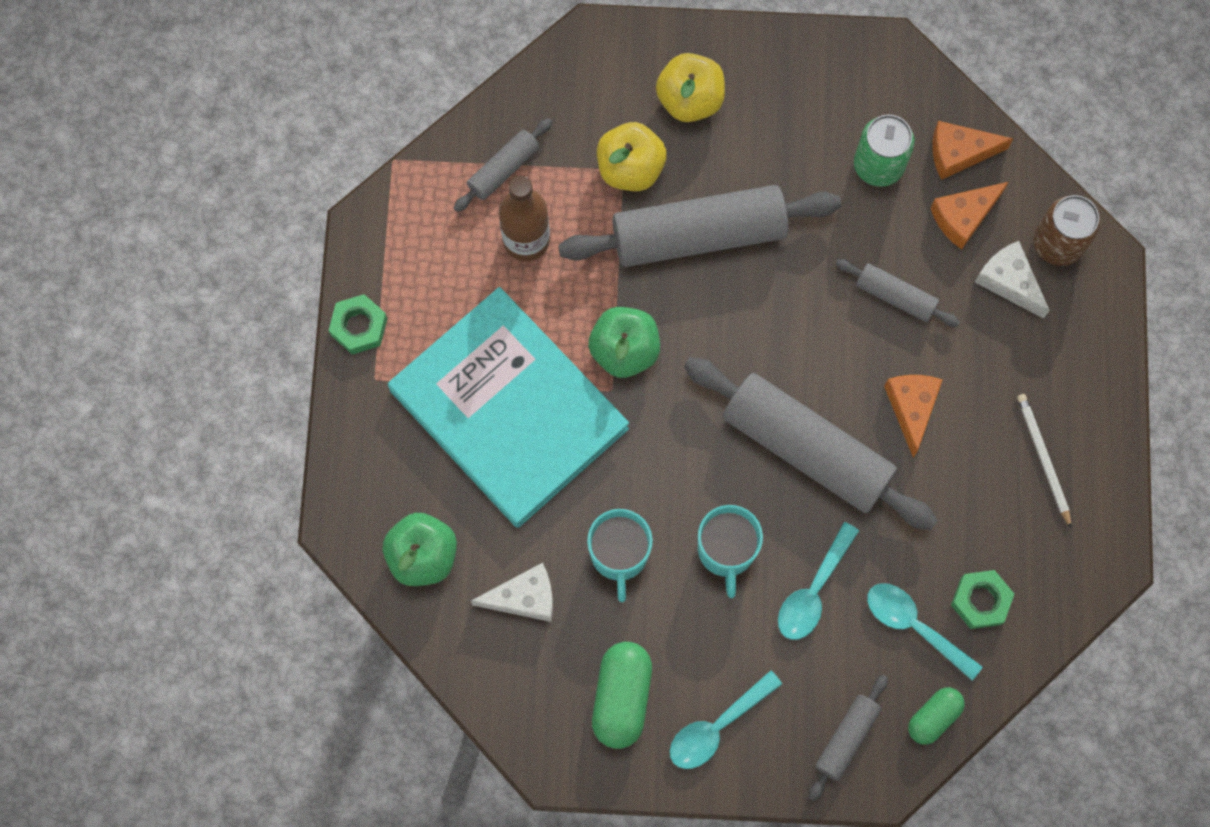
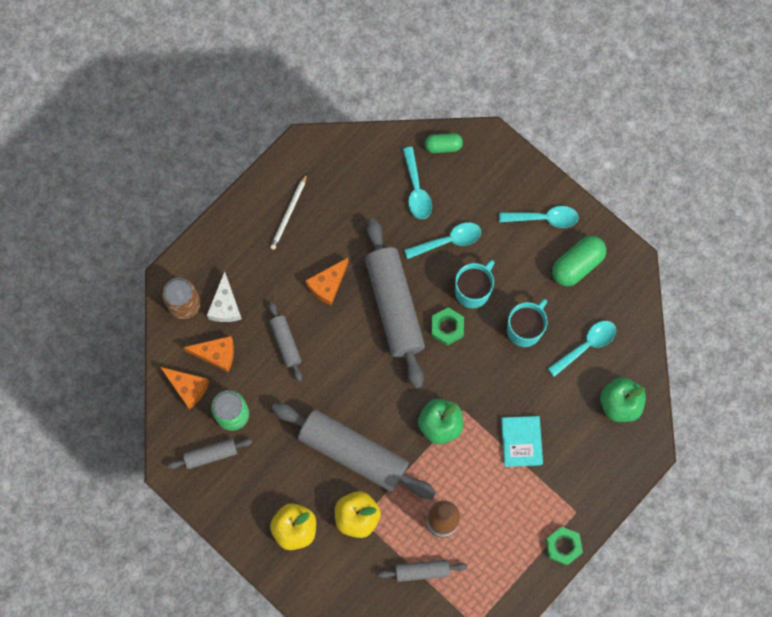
camera: 140 degrees left, 0 degrees up
(508, 410) = (521, 441): turquoise book -> turquoise book, size x0.40
(524, 597) = (586, 345): white cheese -> turquoise spoon
(846, 739) = (490, 168): grey rolling pin -> grey rolling pin (211, 455)
(980, 601) = (376, 176): green nut -> green nut (447, 327)

